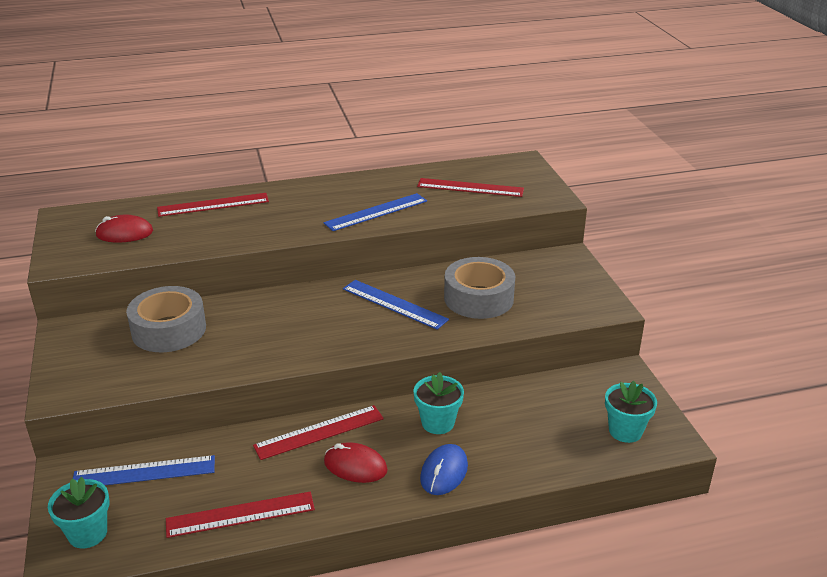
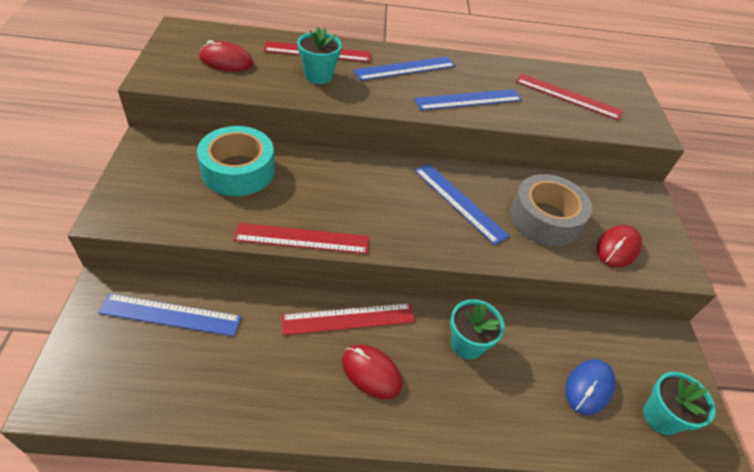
camera: 10 degrees right, 15 degrees up
(87, 533) = (91, 372): turquoise flower pot -> turquoise flower pot (318, 76)
(169, 330) = (238, 170): grey tape -> turquoise tape
(240, 514) = (241, 397): red ruler -> red ruler (302, 238)
(306, 199) = (405, 68): none -> blue ruler
(444, 472) = (458, 410): blue mouse -> blue mouse (589, 388)
(550, 305) = (617, 248): none -> red mouse

